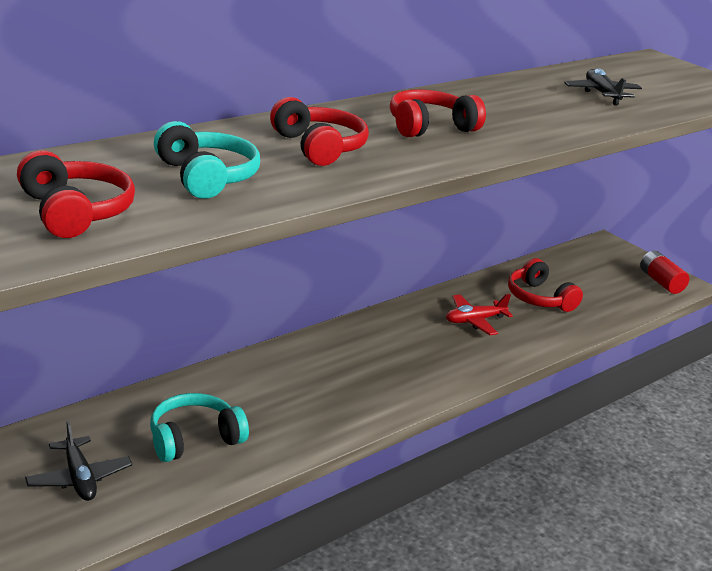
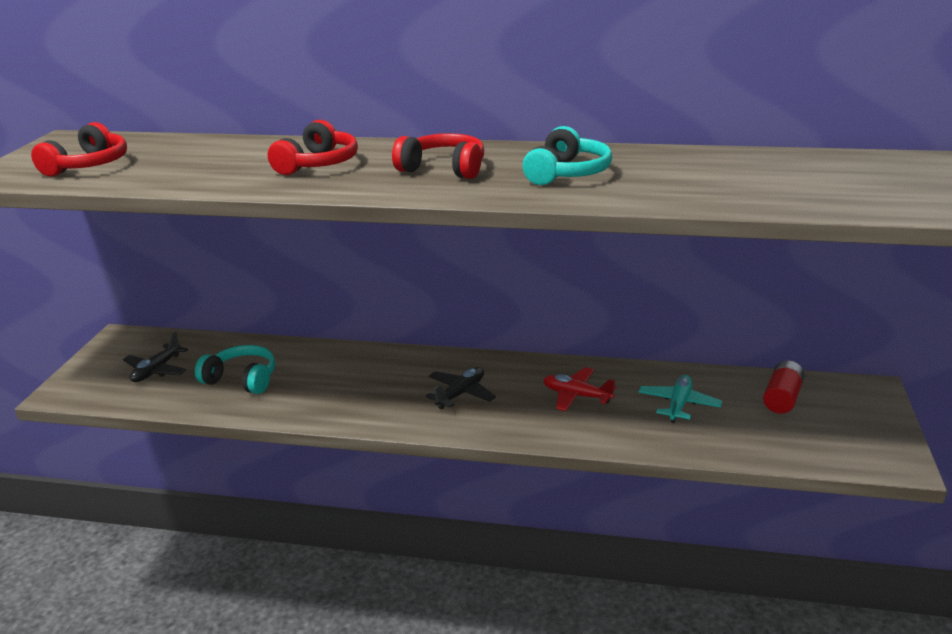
camera: 55 degrees right, 0 degrees up
(206, 177) = (200, 165): turquoise headphones -> turquoise headphones (567, 173)
(539, 298) = (679, 404): red headphones -> turquoise plane
(602, 94) = (716, 178): black plane -> black plane (461, 393)
(660, 282) = (865, 448): red battery -> red battery (782, 398)

